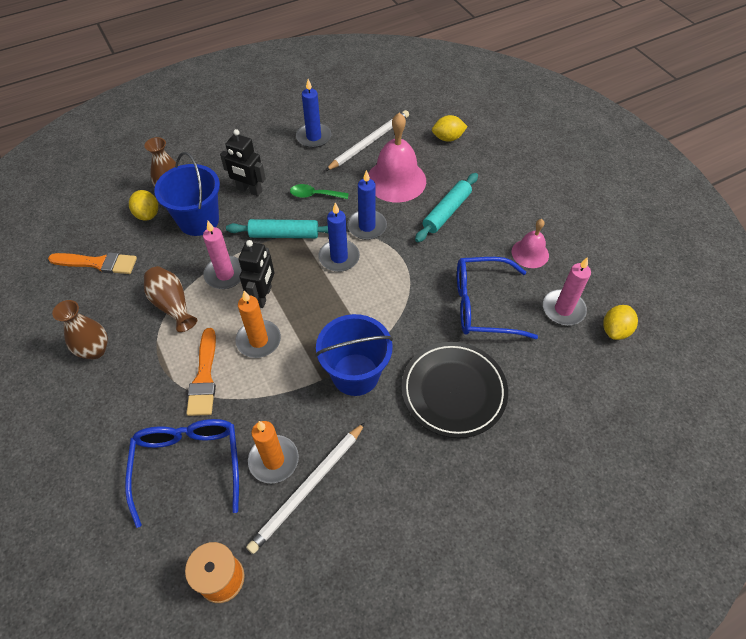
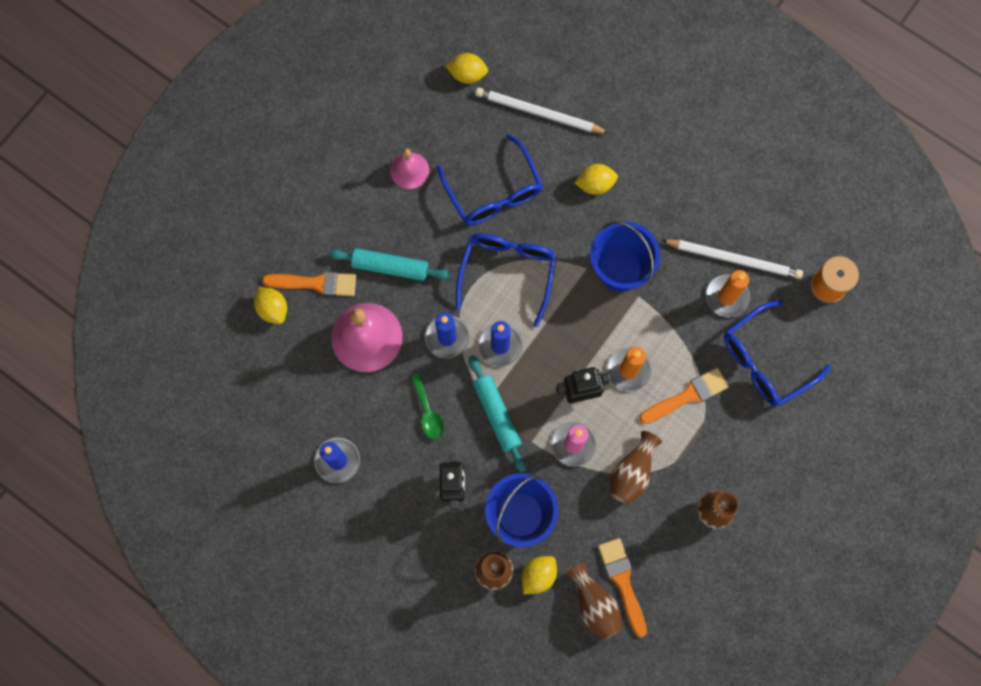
camera: 115 degrees left, 20 degrees up
(98, 239) = (594, 604): none -> brown vase
(369, 142) = (318, 393): white pencil -> white pencil (538, 113)
(400, 287) = (507, 272): none -> blue glasses
(453, 391) = (595, 184): black plate -> yellow lemon
(456, 166) = (315, 283): none -> orange brush
(563, 309) = (464, 122): pink candle -> none

